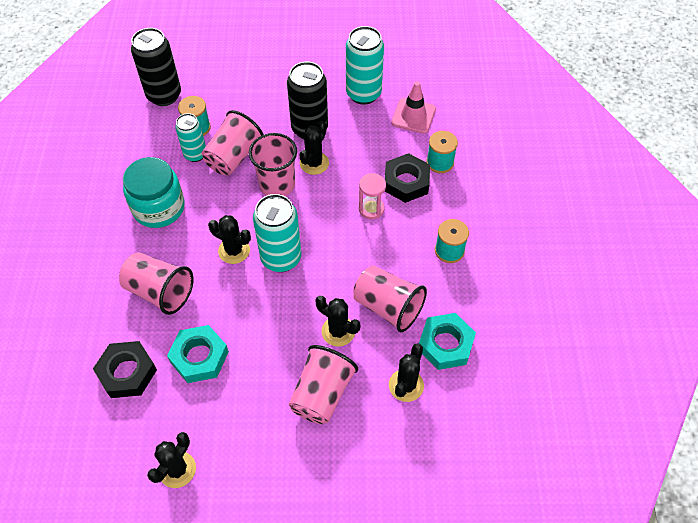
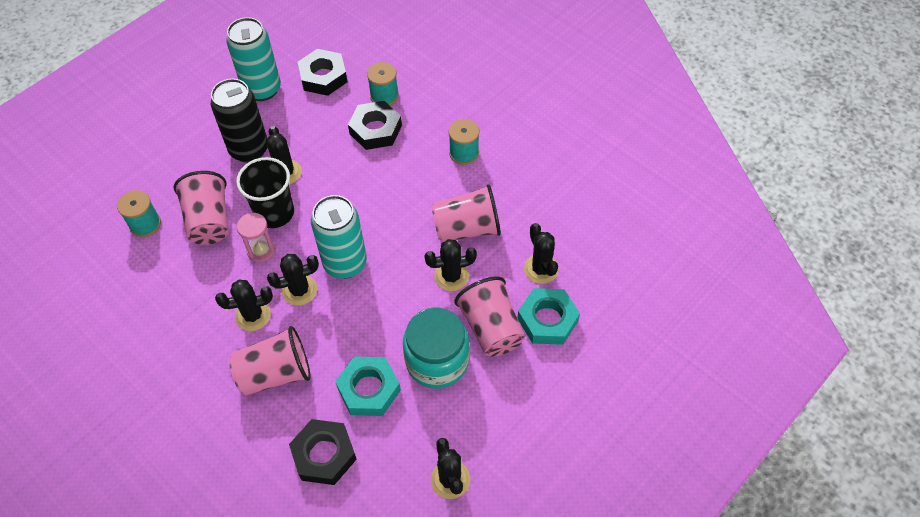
camera: 45 degrees left, 0 degrees up
(159, 208) = (191, 313): turquoise jar -> turquoise jar (437, 361)
(164, 95) = (78, 222): black can -> none
(189, 241) = (253, 315): none -> black cactus
(195, 154) = (171, 246): turquoise can -> none
(277, 185) = (274, 213): pink cup -> black cup
(371, 209) = (372, 170): pink hourglass -> pink hourglass (261, 250)
(413, 116) = (323, 77): pink traffic cone -> black nut
(445, 344) = (535, 218): turquoise nut -> turquoise nut (547, 320)

